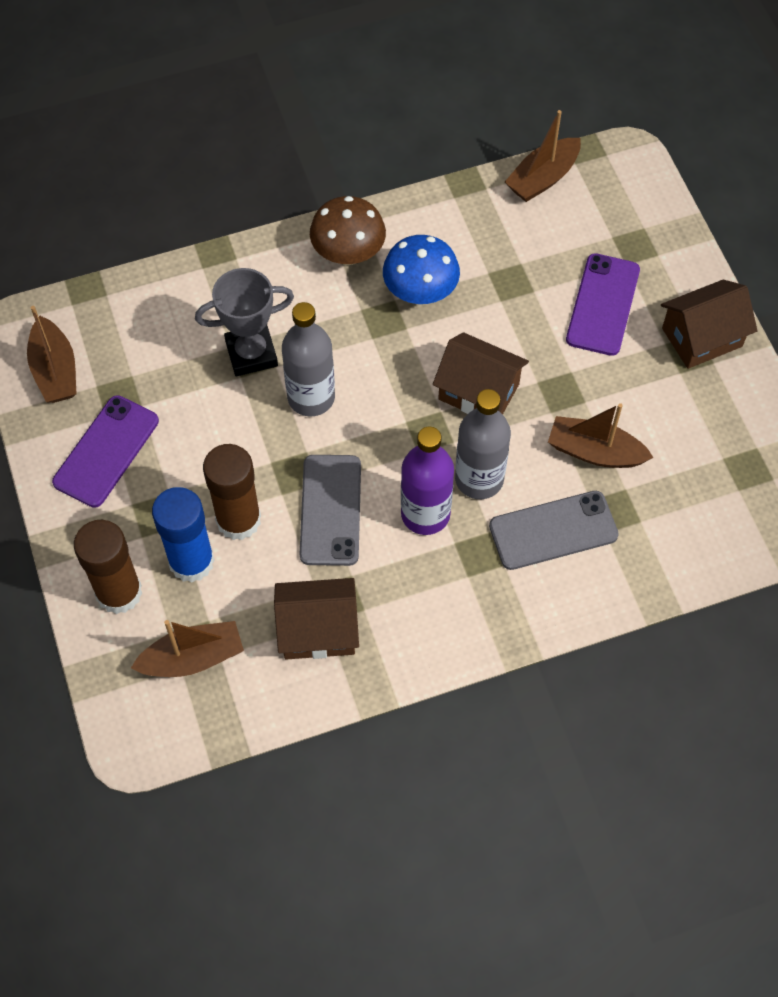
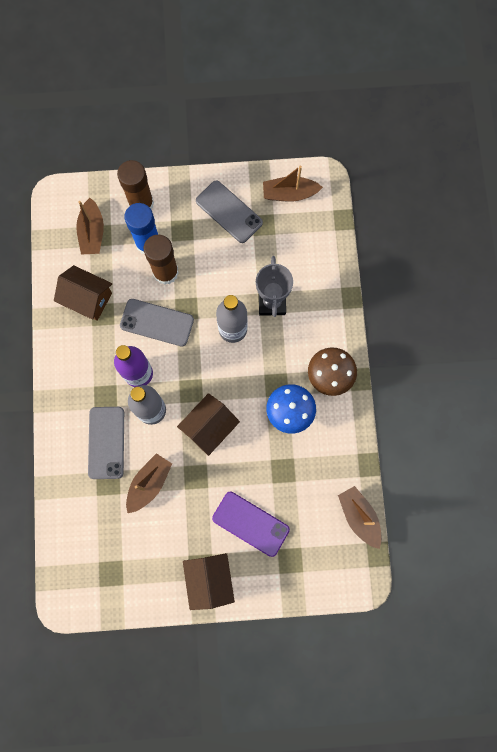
camera: 105 degrees right, 15 degrees up
(106, 451) = (229, 212): purple phone -> grey phone
(318, 630) = (87, 299): brown house -> brown house turned 75 degrees counterclockwise

